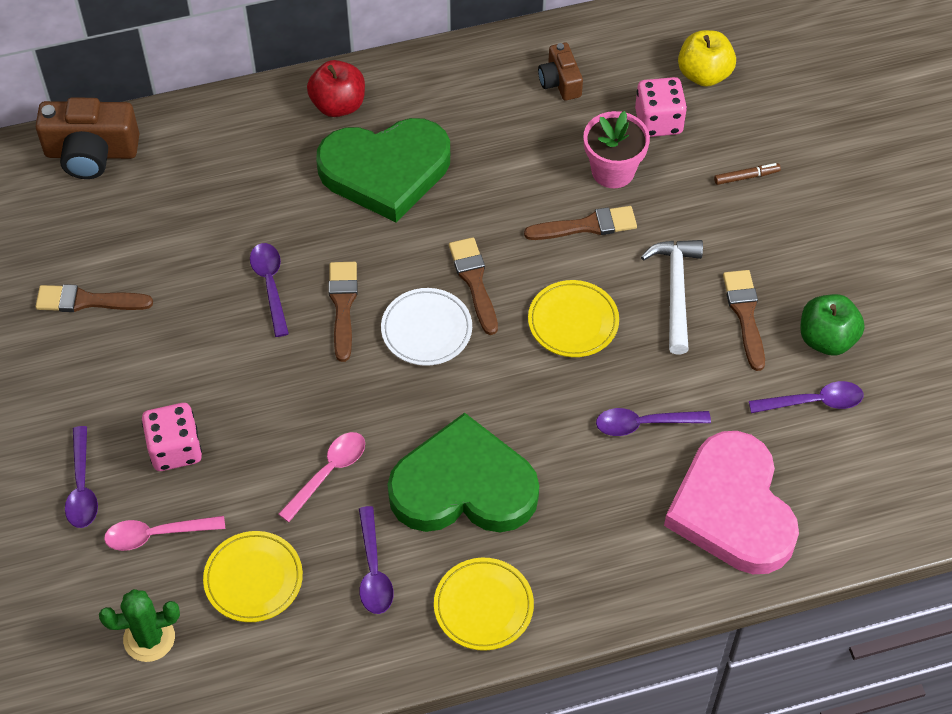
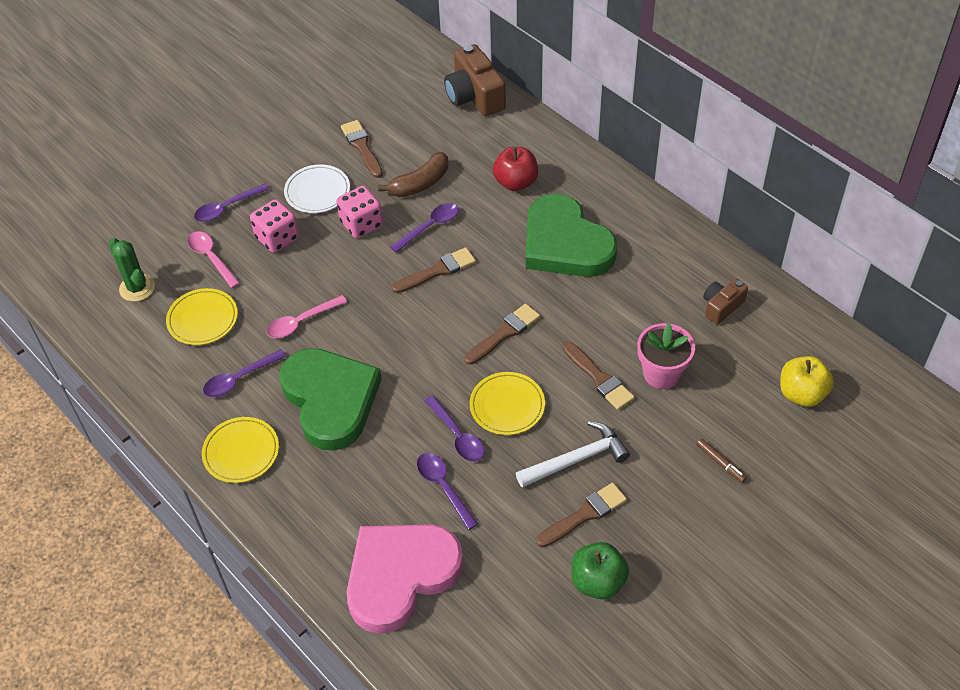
camera: 65 degrees right, 5 degrees down
(194, 266) = (420, 183): none -> brown banana
(328, 473) = (301, 322): pink spoon -> pink spoon turned 135 degrees clockwise
(338, 105) = (603, 194): red apple -> red apple (516, 182)
(426, 329) = (446, 324): white plate -> white plate (317, 191)
(658, 121) = (731, 383): pink dice -> pink dice (361, 224)
(813, 402) = (531, 595): purple spoon -> purple spoon (457, 435)

